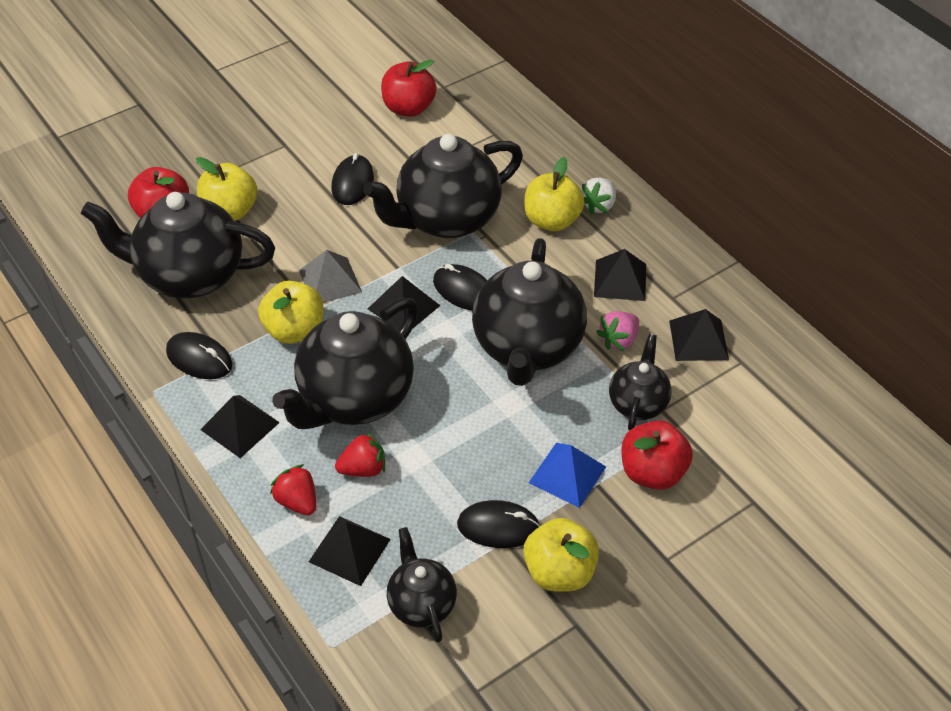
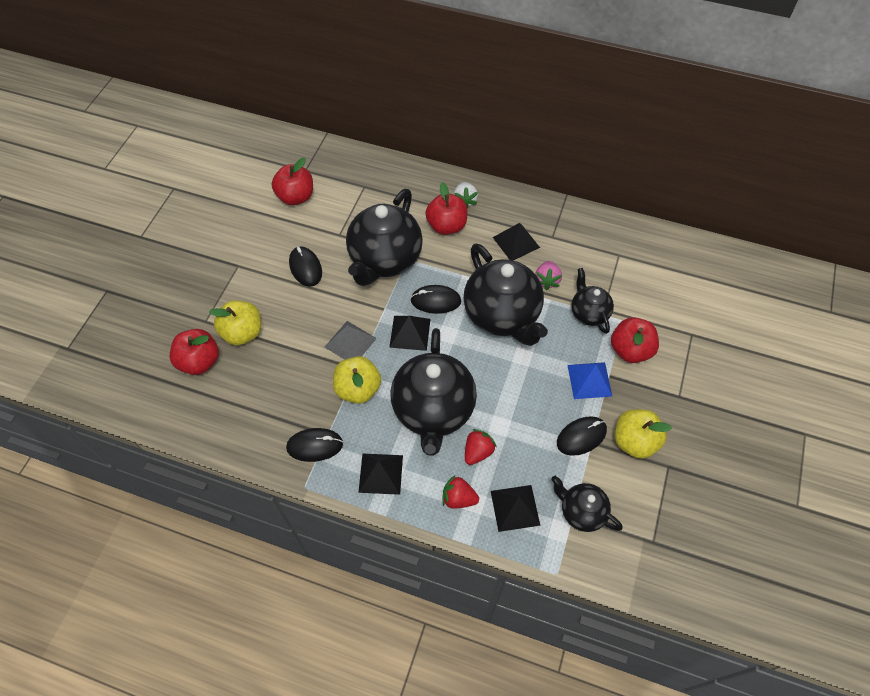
camera: 35 degrees left, 10 degrees up
(189, 276) = (256, 393): black teapot -> none
(551, 220) = (446, 226): yellow apple -> red apple
(698, 340) = (587, 255): black pyramid -> none

